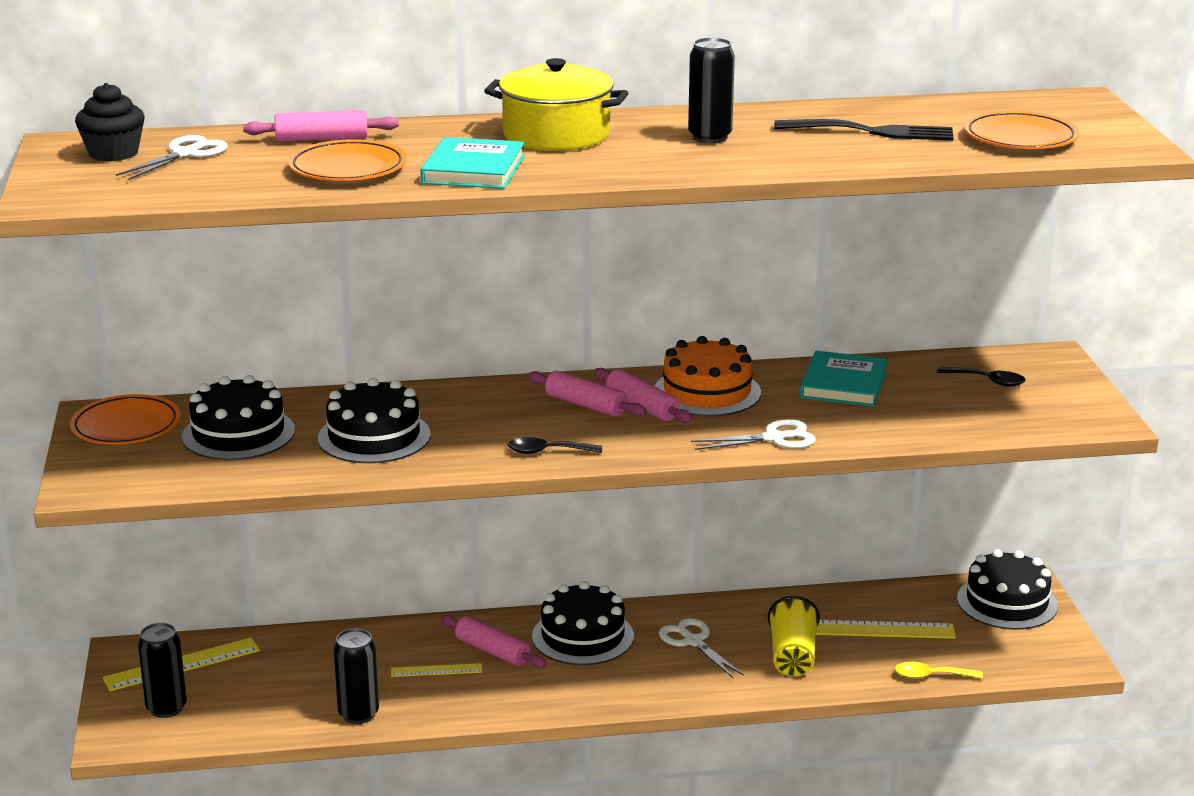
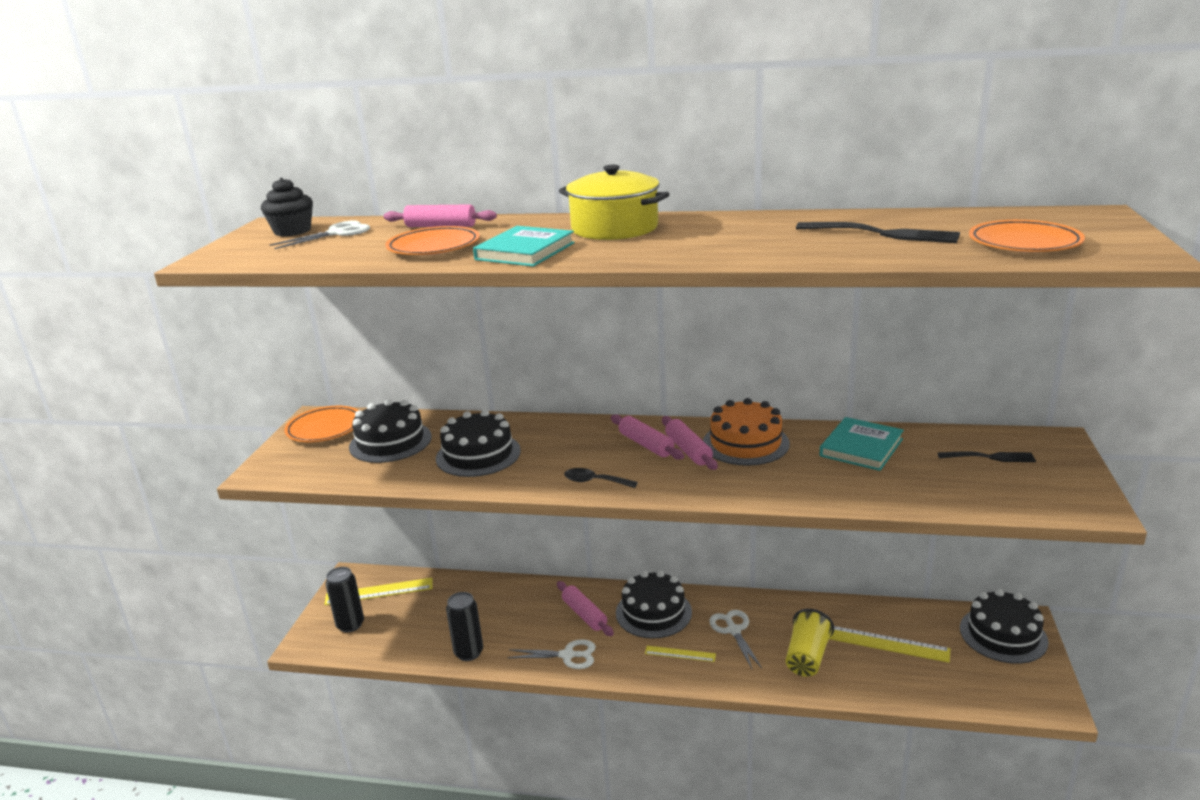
camera: 20 degrees right, 0 degrees up
(436, 670) = (538, 624): yellow ruler -> yellow ruler (680, 654)
(710, 137) = (737, 234): black can -> none
(774, 438) = (781, 491): white scissors -> white scissors (567, 655)
(931, 676) = (918, 696): yellow spoon -> none
(987, 381) = (990, 457): black spoon -> black fork

